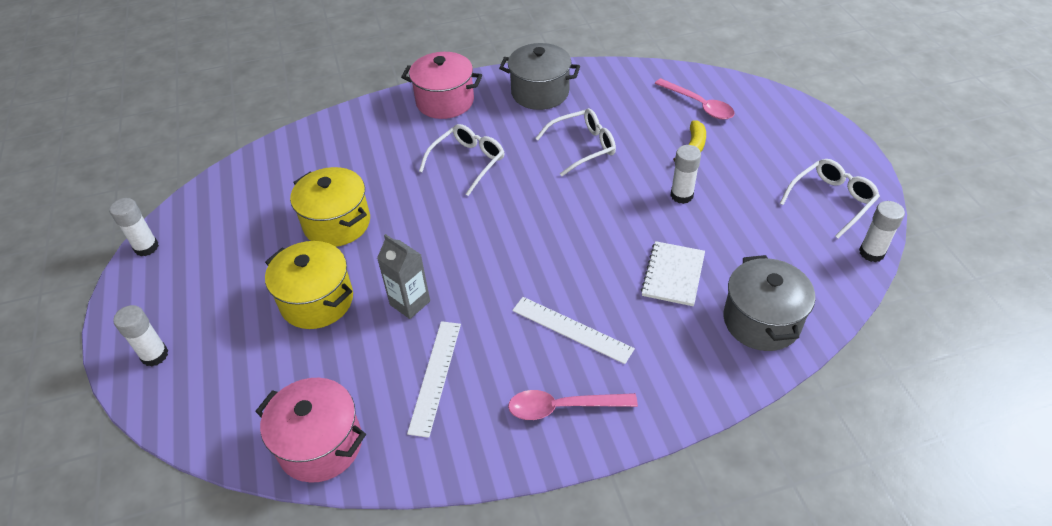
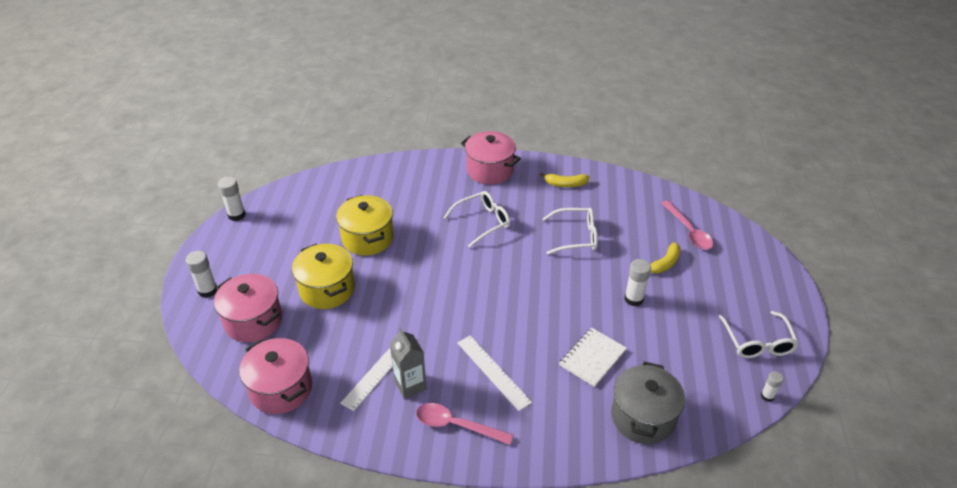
camera: 20 degrees right, 5 degrees down
(238, 372) = (253, 321): none -> pink pot
(410, 303) = (388, 312): grey carton -> grey carton (410, 385)
(540, 93) = (565, 184): grey pot -> yellow banana
(832, 200) = (758, 343): white glasses -> white glasses turned 105 degrees clockwise
(871, 253) = (767, 396): white glue stick -> white glue stick, size x0.62

